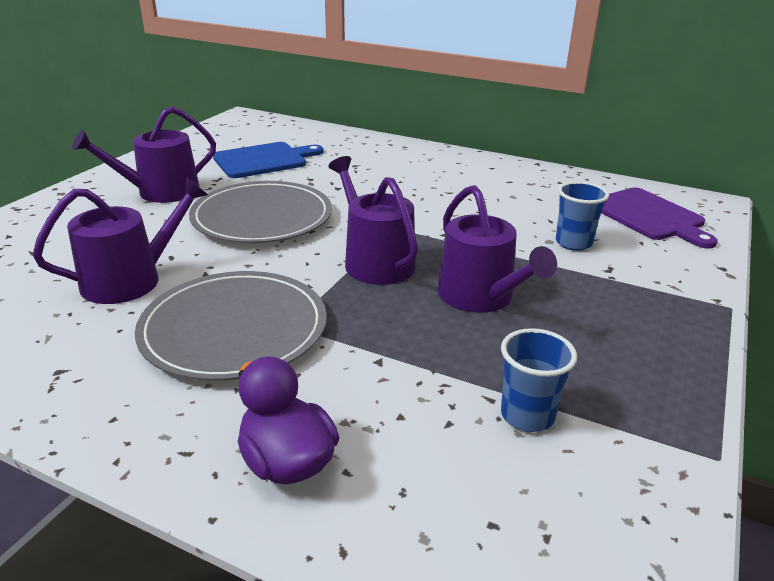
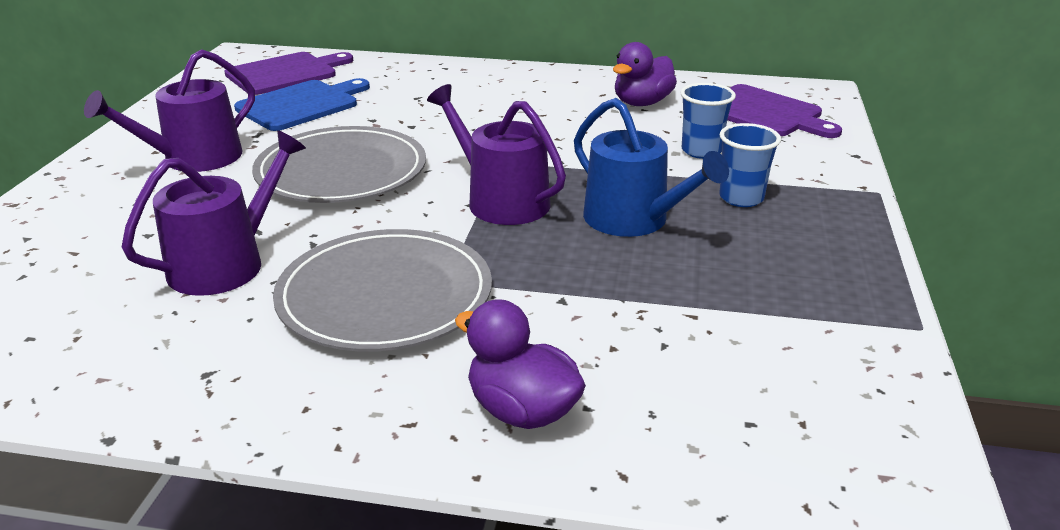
camera: 15 degrees left, 0 degrees up
(266, 134) = (286, 73): none -> purple cutting board
(481, 297) = (634, 220): purple watering can -> blue watering can
(527, 416) = (735, 324): blue cup -> blue cup (741, 198)
(540, 193) = (642, 103): none -> purple duck

